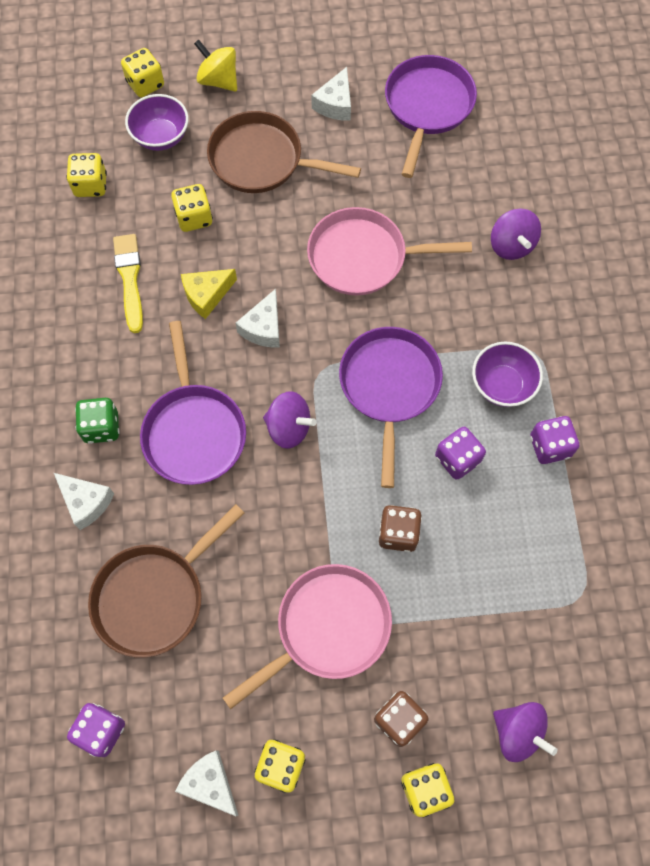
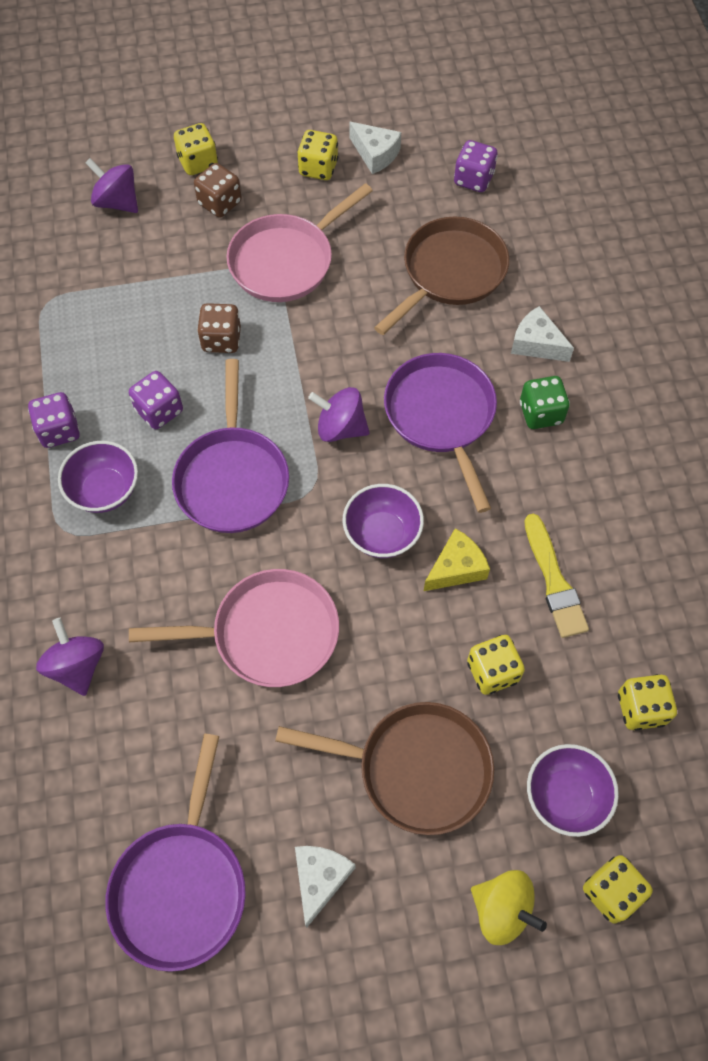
camera: 175 degrees right, 5 degrees down
(263, 328) = (382, 534): white cheese -> purple bowl

